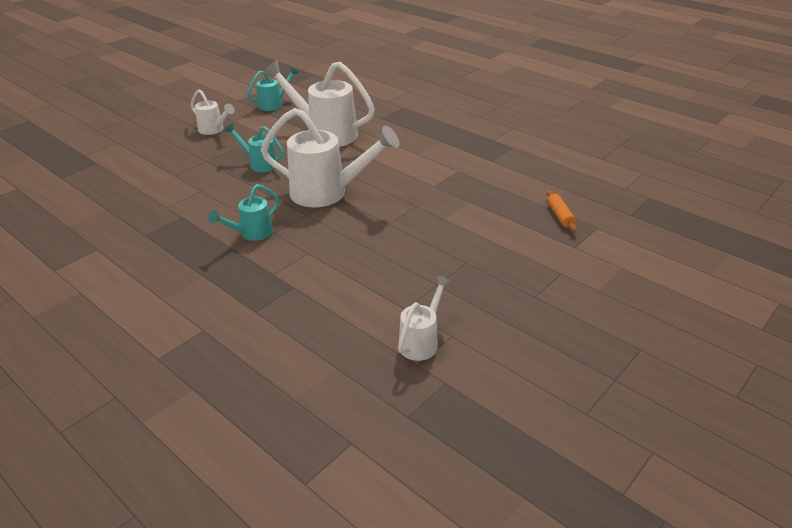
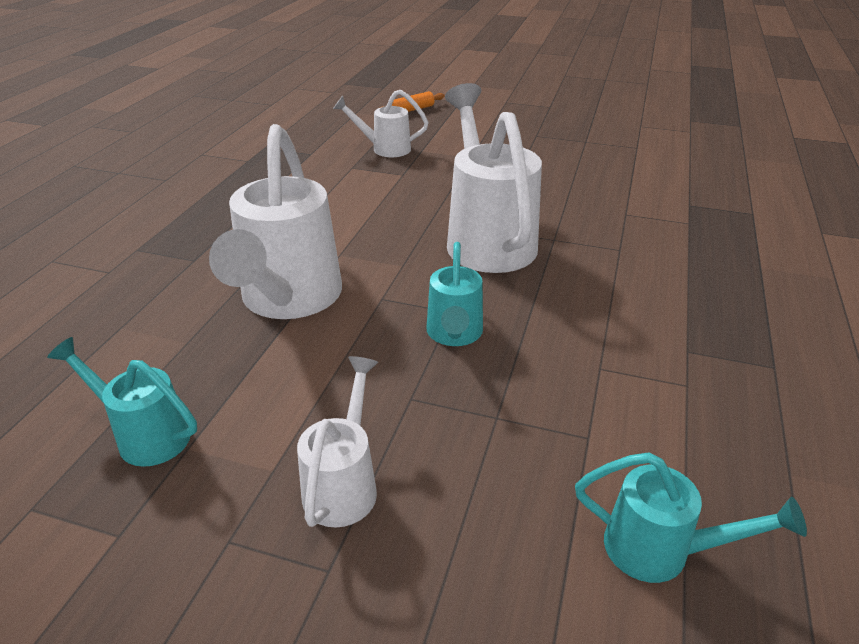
camera: 115 degrees left, 0 degrees up
(251, 234) = (643, 264): turquoise watering can -> turquoise watering can (662, 551)
(422, 341) = (664, 134): white watering can -> white watering can (384, 149)

